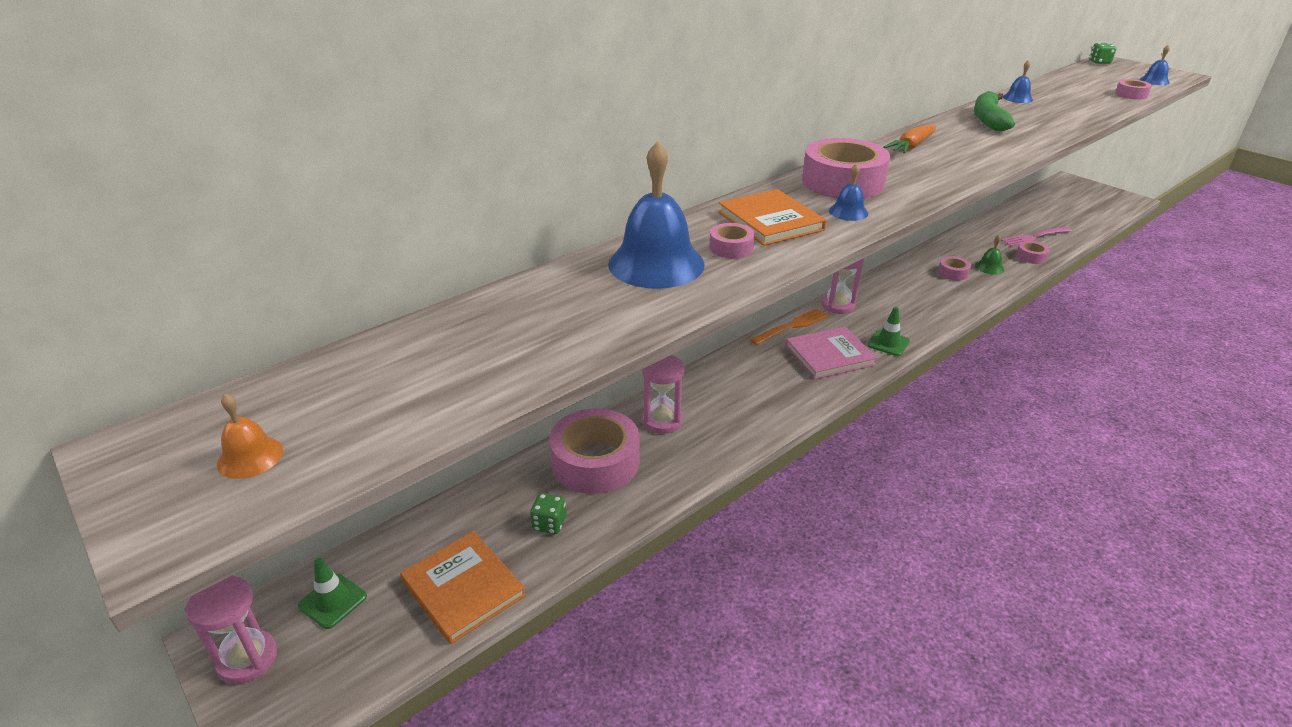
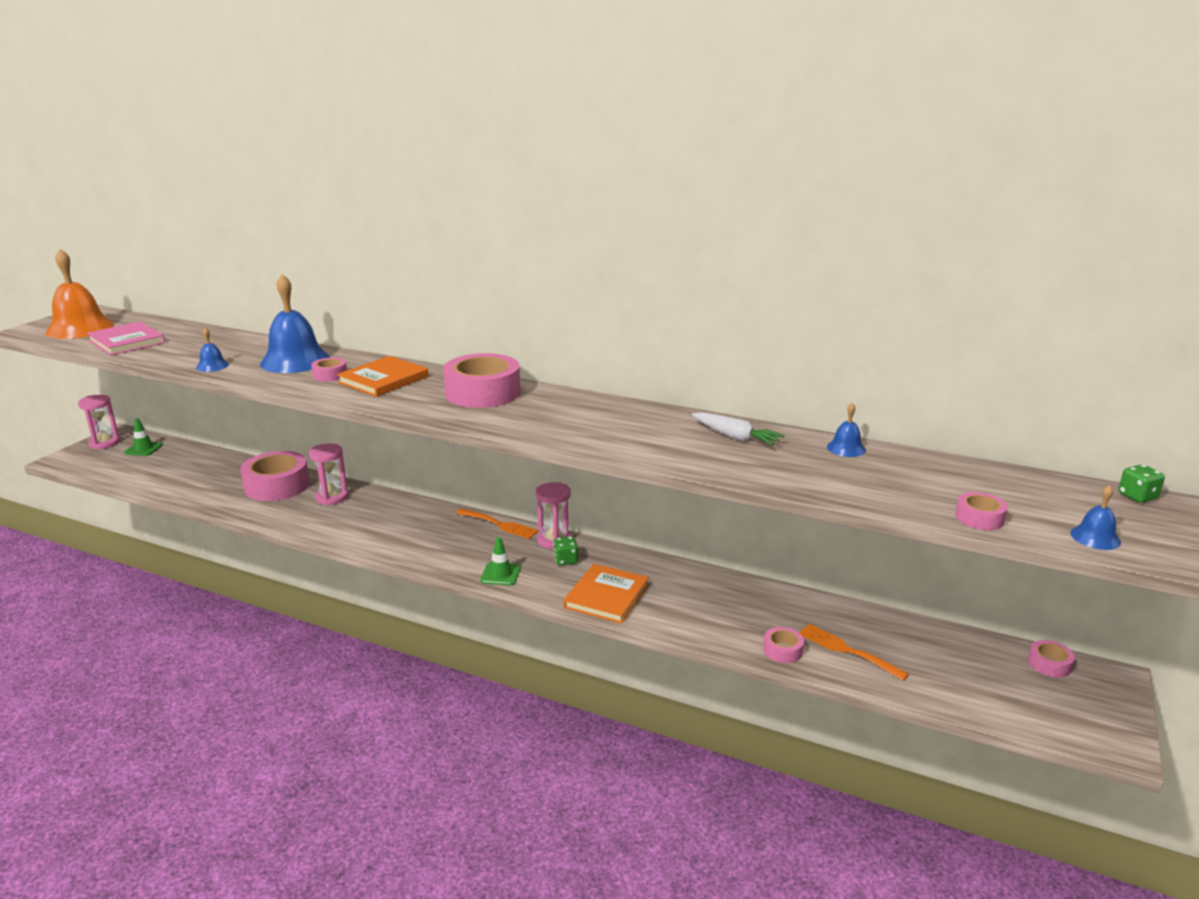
camera: 65 degrees right, 10 degrees down
(250, 457) = (80, 328): orange bell -> orange bell, size x2.20
(463, 589) = (155, 476): orange book -> orange book (606, 596)
(549, 524) = (212, 486): green dice -> green dice (566, 560)
(829, 355) = (460, 548): pink book -> pink book (127, 341)
(848, 212) = (418, 400): blue bell -> blue bell (212, 366)
(911, 146) = (602, 409): orange carrot -> none
(953, 273) = (683, 597): pink tape -> pink tape (1049, 664)
(988, 119) = (735, 437): green banana -> white carrot
(989, 267) = (721, 621): green bell -> none
(1034, 237) = (848, 651): pink fork -> orange fork

